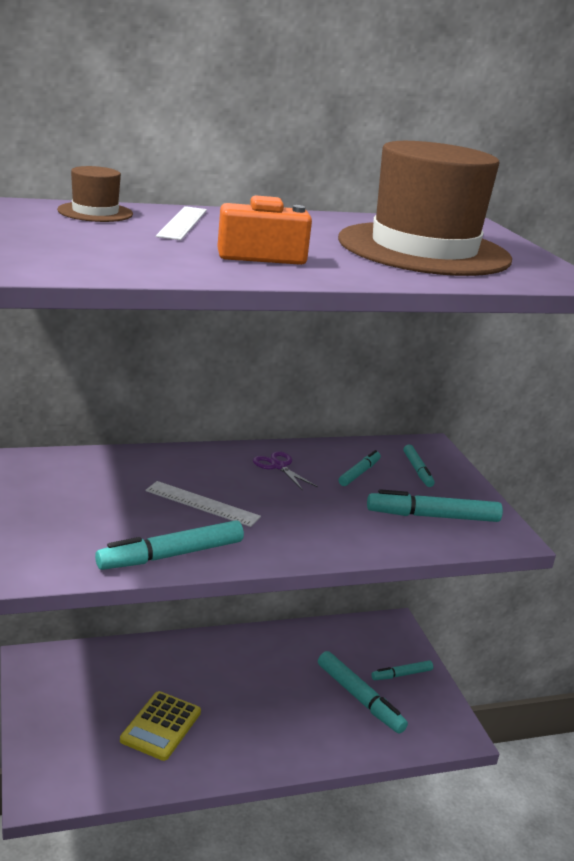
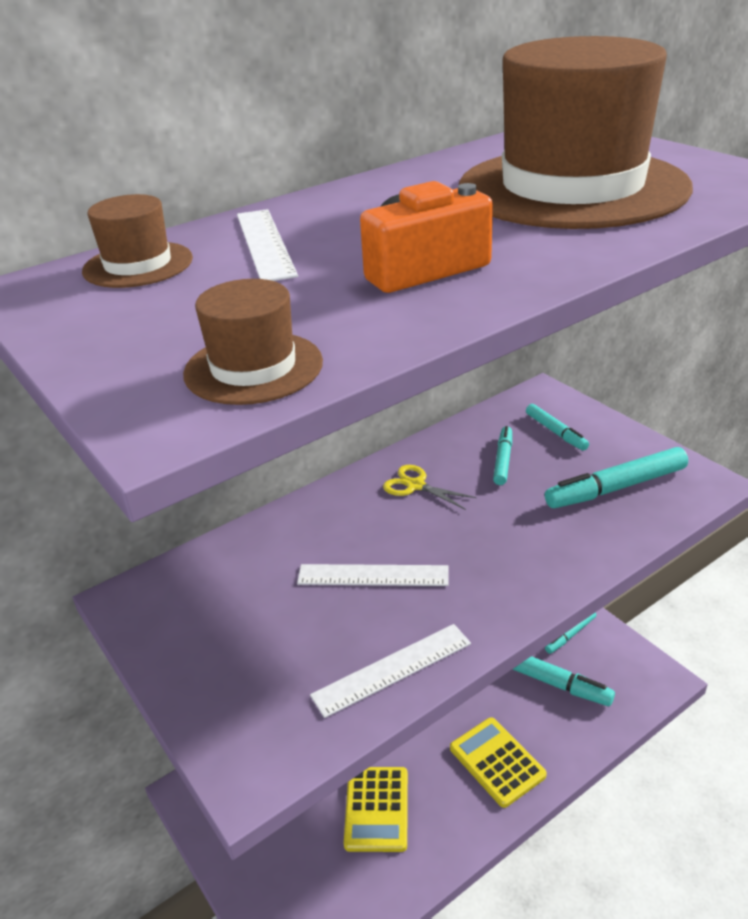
camera: 15 degrees left, 10 degrees up
(102, 265) = (253, 368): none -> brown hat
(171, 555) = (392, 669): turquoise marker -> white ruler
(277, 734) = (497, 762): none -> yellow calculator
(278, 466) = (415, 485): purple scissors -> yellow scissors

